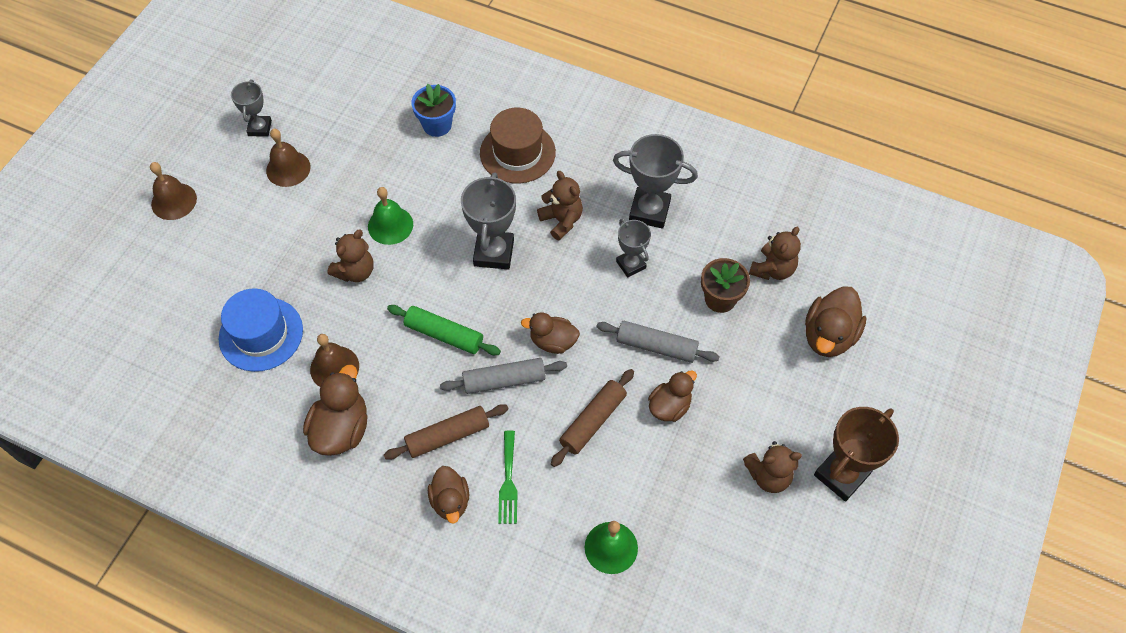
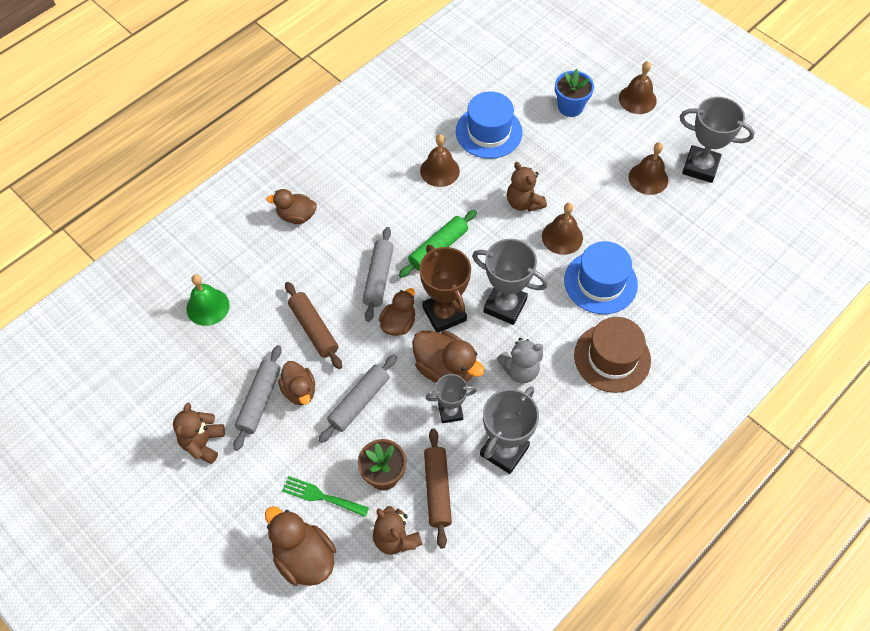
camera: 110 degrees right, 0 degrees up
(260, 128) = (700, 167): grey trophy -> grey trophy, size x1.63
(341, 429) = (386, 164): brown duck -> brown duck (445, 368)
(390, 225) = (562, 237): green bell -> brown bell
(435, 180) = (600, 282): none -> blue hat
(437, 125) = (666, 300): blue flower pot -> blue flower pot (570, 107)
(447, 436) = (348, 227): brown rolling pin -> brown rolling pin (437, 490)
(508, 482) = (292, 256): green fork -> green fork (321, 496)
(561, 220) = (520, 370): brown teddy bear -> grey teddy bear
(697, 440) = (259, 400): none -> grey rolling pin
(841, 475) = (173, 503): brown trophy -> brown trophy (444, 314)

